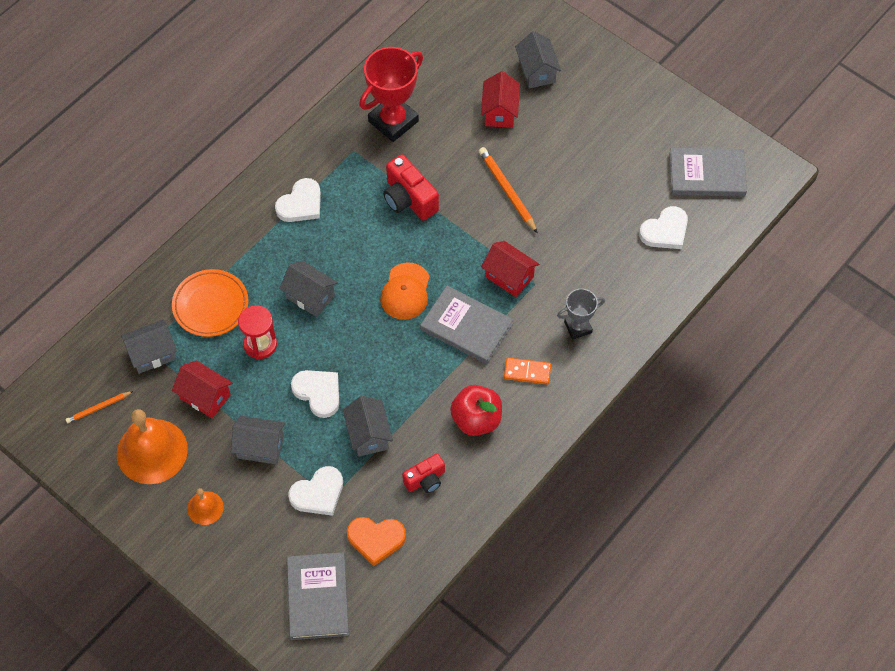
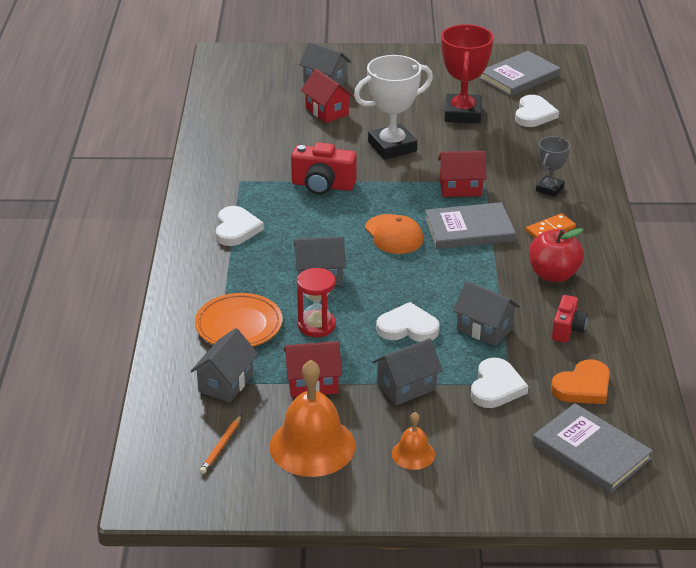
camera: 40 degrees left, 25 degrees down
(393, 121) = (250, 152): red trophy -> red trophy (462, 113)
(507, 190) = (392, 147): orange pencil -> white trophy

